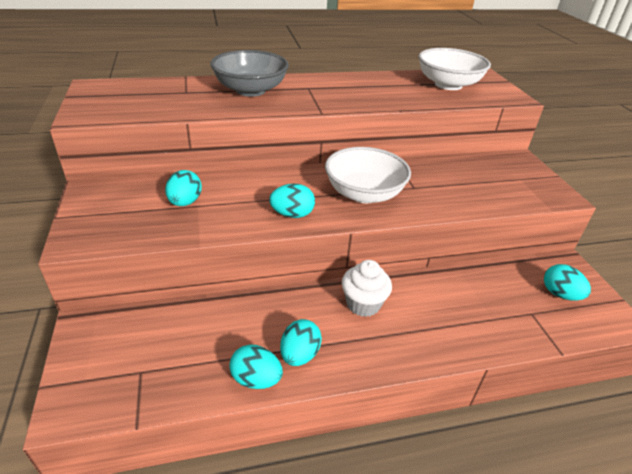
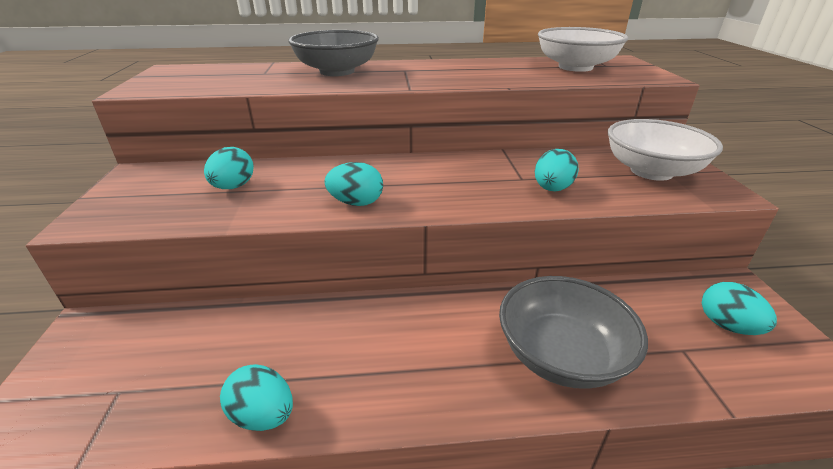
camera: 10 degrees right, 5 degrees down
(299, 355) = (334, 385): turquoise egg -> turquoise egg (552, 189)
(363, 304) = (439, 322): white cupcake -> none
(364, 193) = (455, 183): white bowl -> white bowl (651, 171)
(452, 323) = (561, 355): none -> grey bowl

